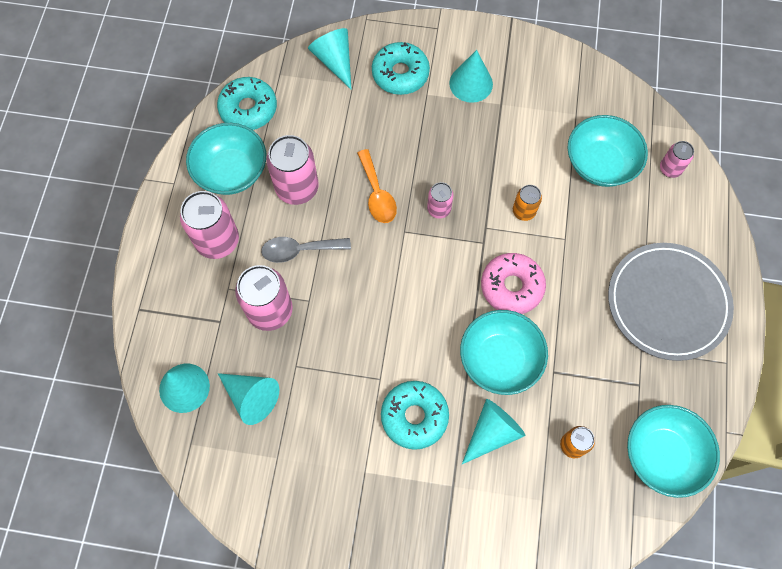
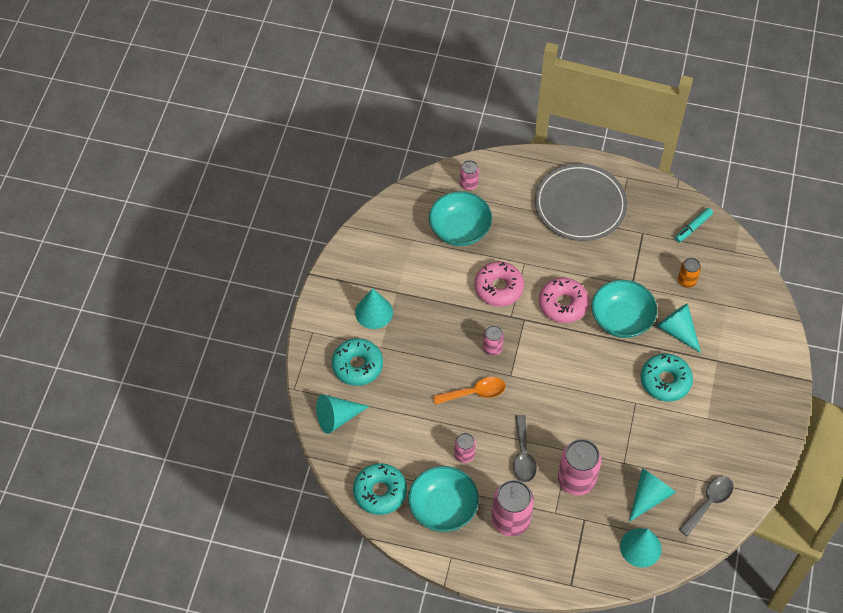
camera: 85 degrees left, 10 degrees down
(244, 472) = (709, 503): none -> grey spoon
(297, 188) = (464, 455): pink can -> pink can, size x0.54
(523, 211) = (498, 288): orange can -> pink donut
(662, 454) = (693, 227): turquoise bowl -> turquoise marker

